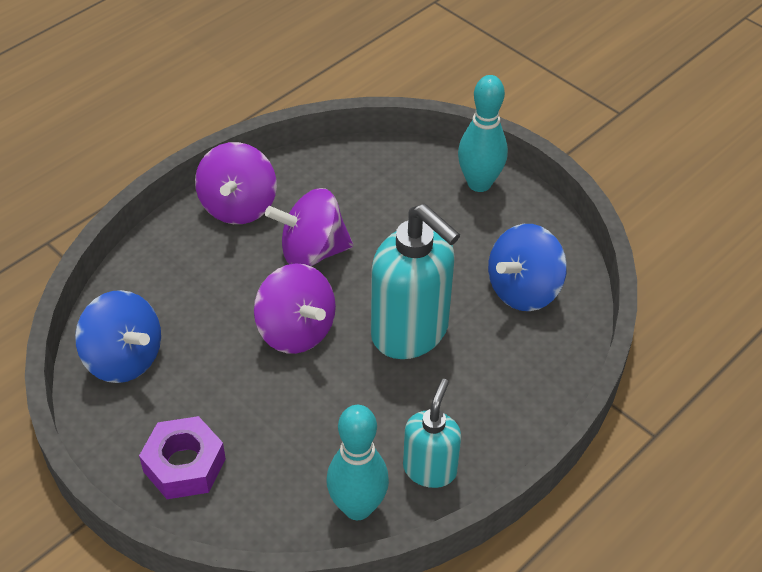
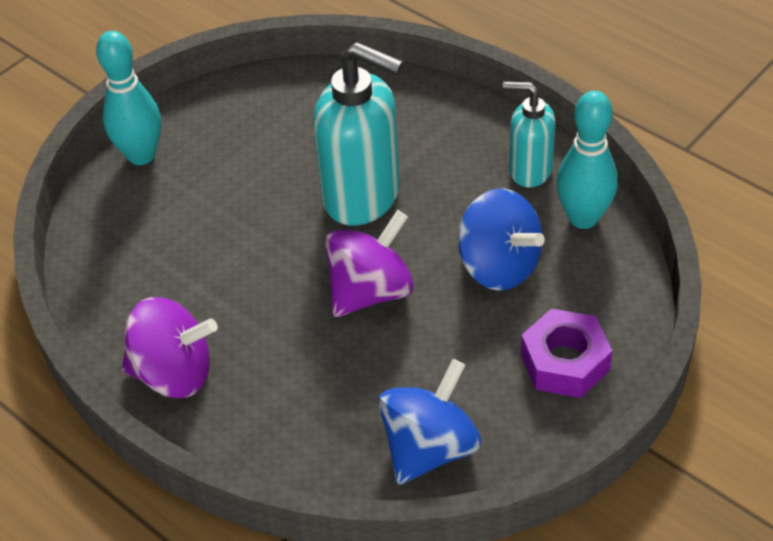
camera: 90 degrees left, 0 degrees up
(312, 252) = (250, 291): purple spinning top -> none
(410, 332) = (363, 196): turquoise soap dispenser -> turquoise soap dispenser turned 75 degrees clockwise
(523, 290) = (299, 115): blue spinning top -> blue spinning top (499, 266)

